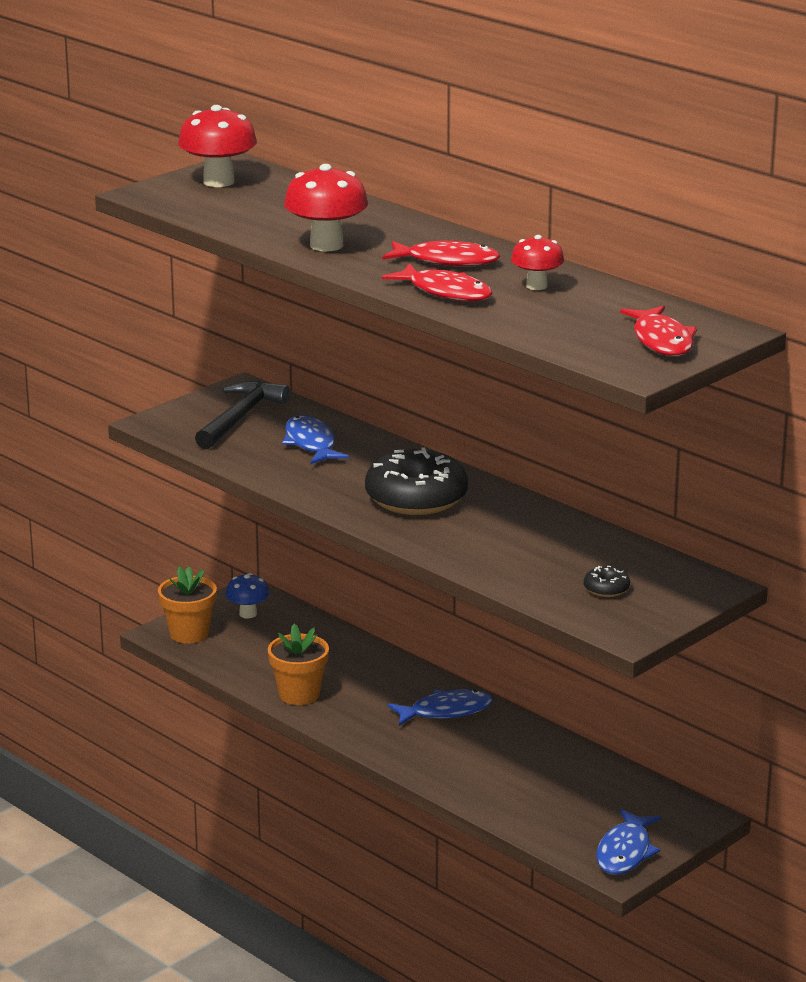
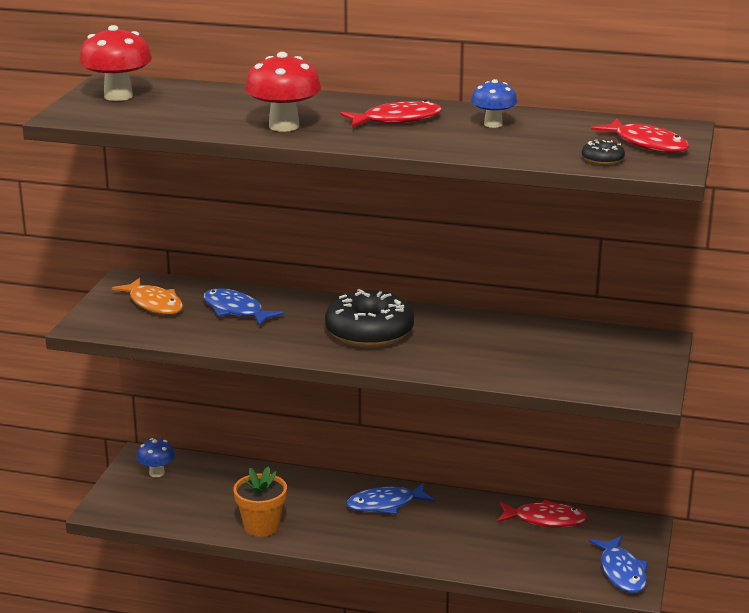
camera: 30 degrees left, 0 degrees up
(189, 634) = (124, 503): orange flower pot -> none
(240, 417) = (154, 304): black hammer -> orange fish
(445, 292) = (434, 142): red fish -> red fish (545, 520)
(446, 711) = (385, 504): blue fish -> blue fish turned 150 degrees counterclockwise
(536, 286) = (493, 124): red mushroom -> blue mushroom
(606, 589) = (591, 364): black donut -> black donut (602, 159)

